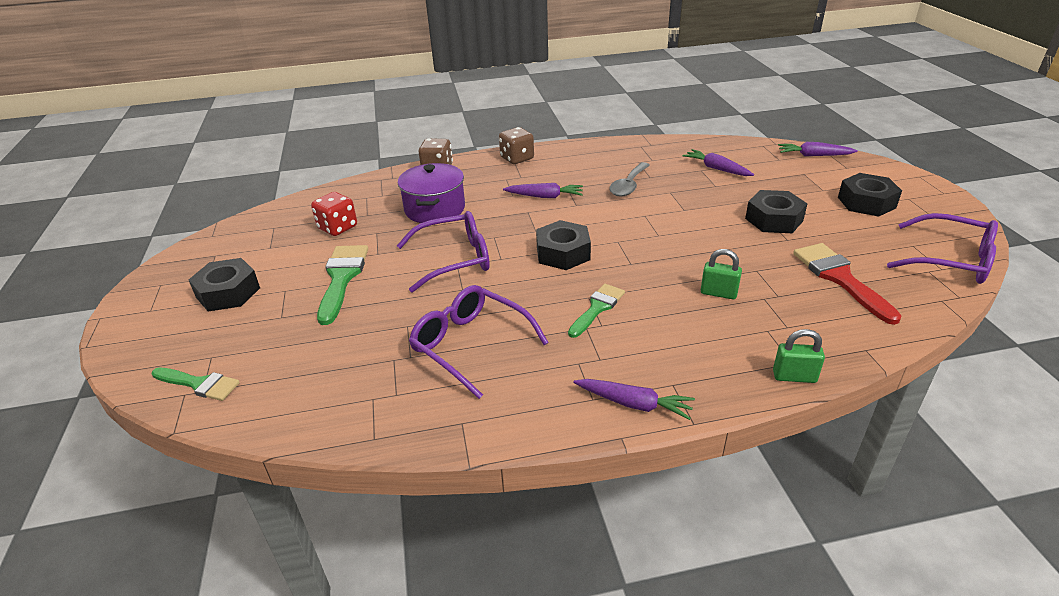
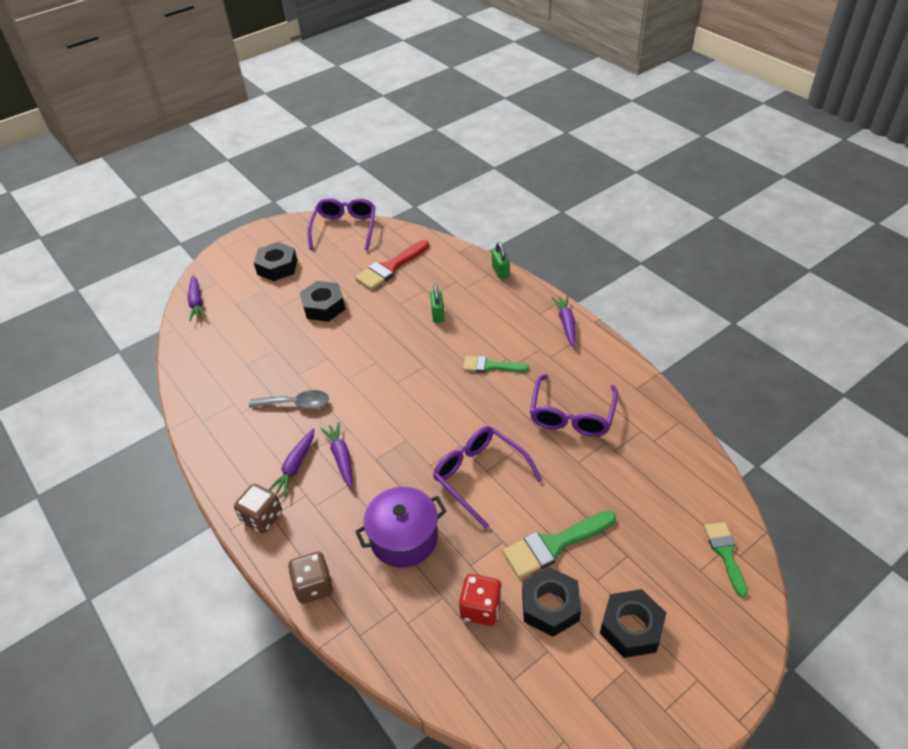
camera: 115 degrees left, 10 degrees up
(563, 253) = (432, 409): black nut -> black nut (550, 606)
(716, 169) = (241, 355): purple carrot -> purple carrot (295, 466)

